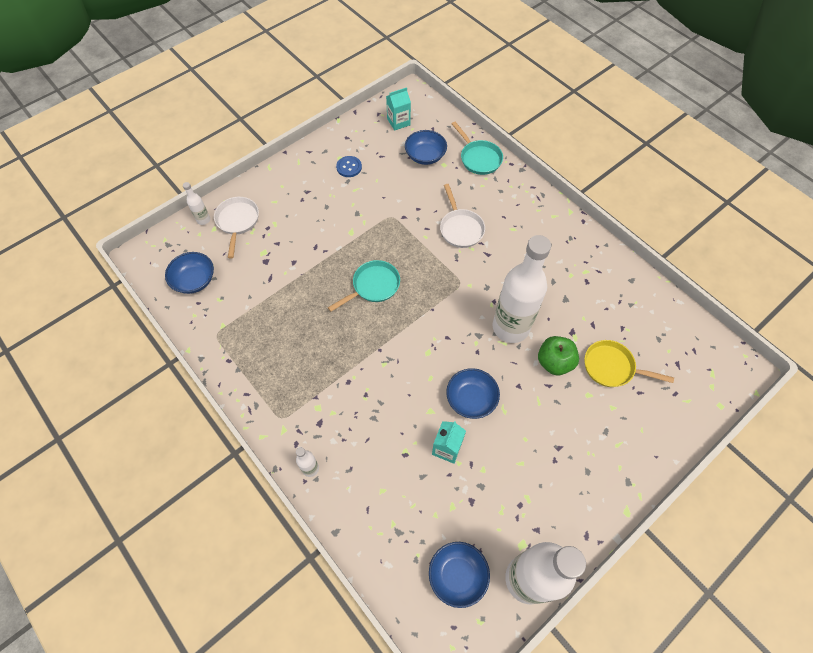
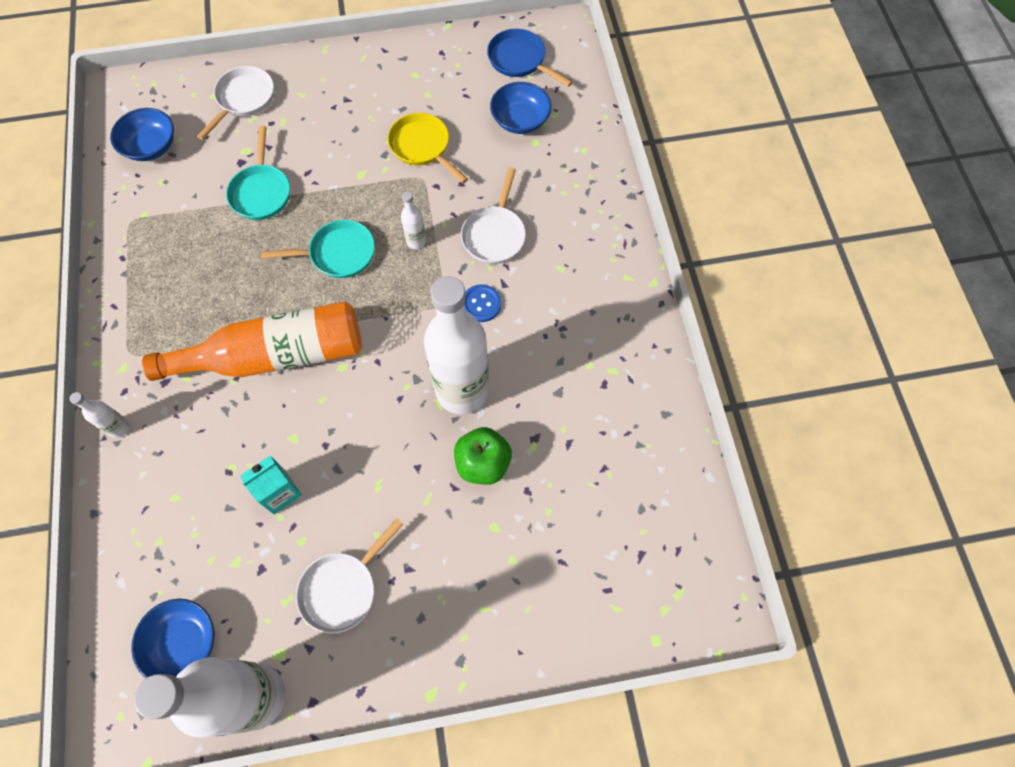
camera: 30 degrees right, 5 degrees up
(203, 220) = (209, 79): white bottle -> white bottle (416, 241)
(349, 167) = (416, 92): blue button -> blue button (481, 304)
(380, 367) = (275, 355): none -> orange bottle
(398, 122) = (519, 60): turquoise carton -> blue pan
(471, 399) = (349, 451): blue bowl -> none
(479, 158) = (586, 155): turquoise pan -> turquoise pan (261, 192)
(529, 482) = (342, 588): none -> white pan
(612, 367) = (550, 510): yellow pan -> yellow pan (422, 147)

